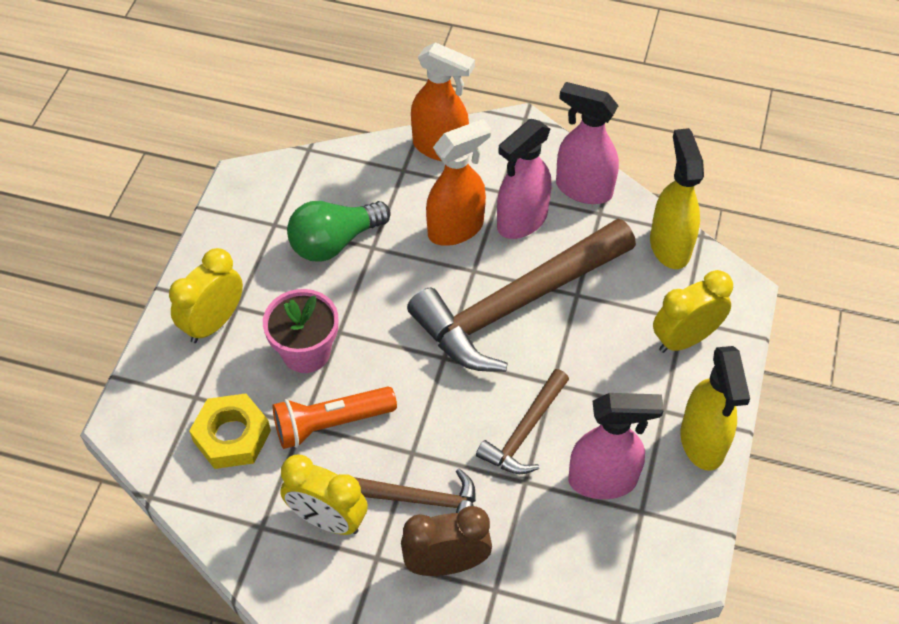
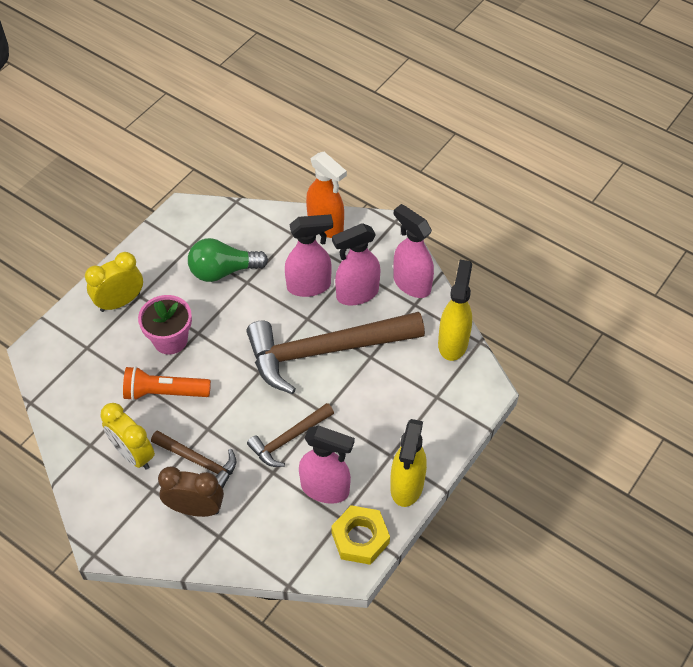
camera: 20 degrees right, 0 degrees up
(232, 436) = (98, 380): yellow nut -> yellow nut (360, 538)
(456, 229) = (309, 286): orange spray bottle -> pink spray bottle
(685, 339) = (430, 411): yellow clock -> none

